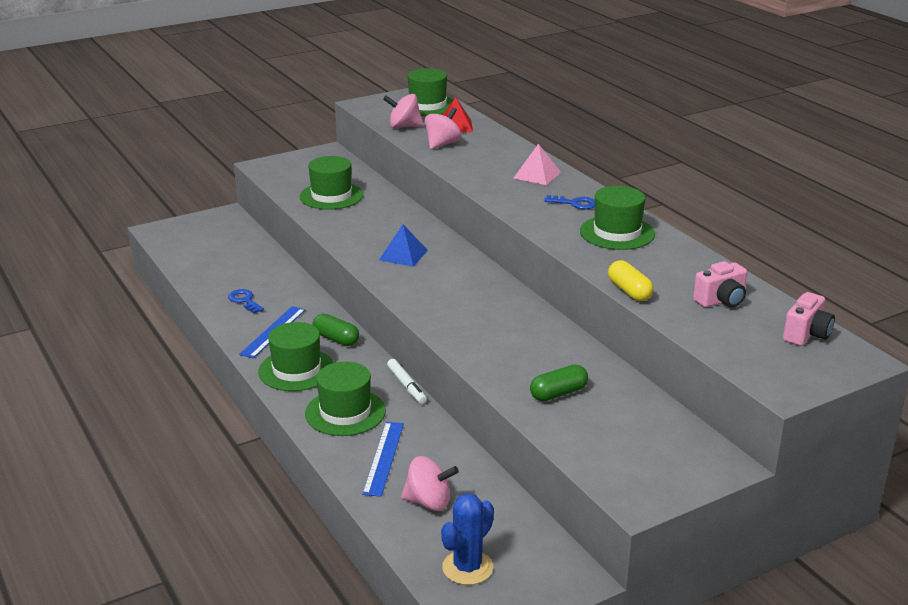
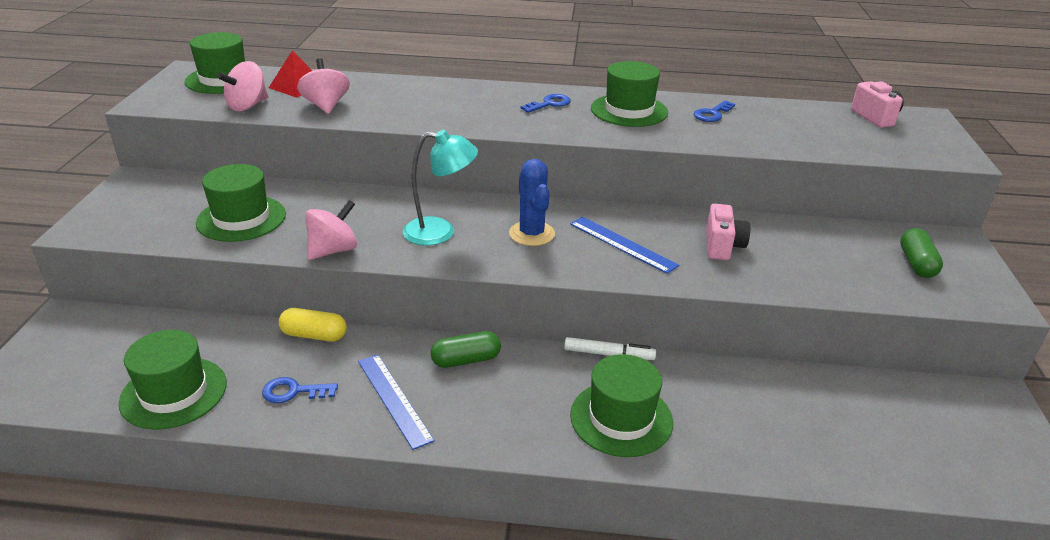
camera: 55 degrees left, 5 degrees up
(296, 370) = (498, 417): green hat -> green hat (174, 393)
(384, 458) = (731, 429): blue ruler -> blue ruler (622, 244)
(403, 255) = (440, 232): blue pyramid -> turquoise lamp
(428, 502) = (833, 434): pink spinning top -> pink spinning top (333, 250)
(467, 568) = (959, 458): blue cactus -> blue cactus (532, 234)
(537, 175) = (467, 96): pink pyramid -> none
(558, 393) = (795, 263): green capsule -> green capsule (916, 264)
(629, 291) = (743, 146): yellow capsule -> yellow capsule (314, 335)
(672, 264) = (712, 114): none -> blue key
(721, 301) = (795, 122): pink camera -> pink camera (722, 246)

